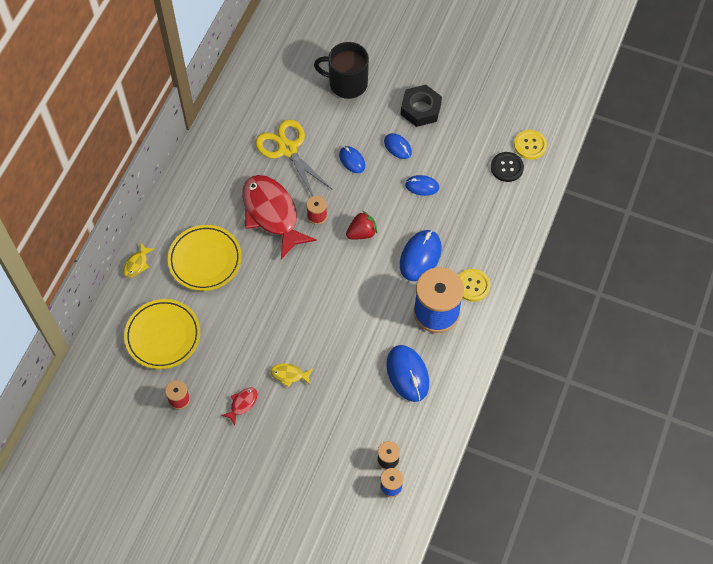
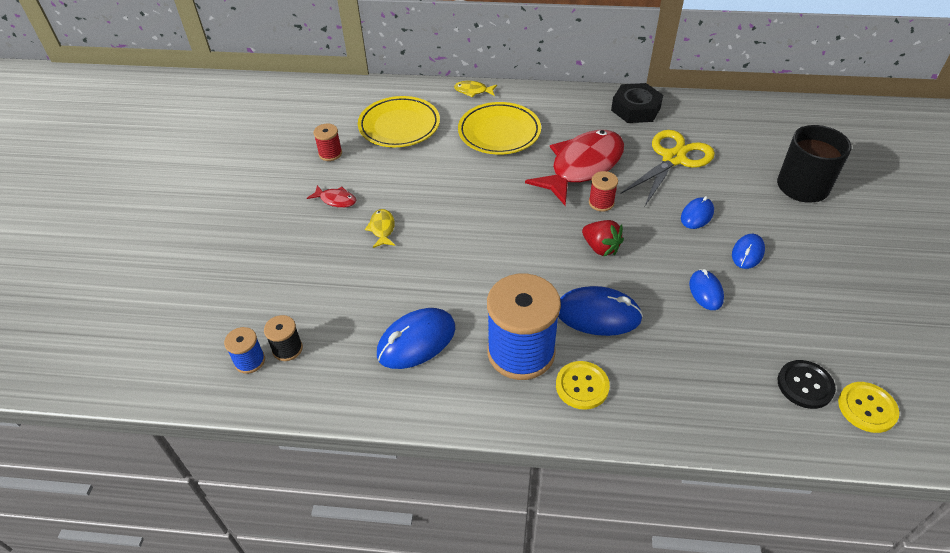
camera: 75 degrees right, 15 degrees down
(420, 109) = (823, 263): black nut -> black nut (635, 109)

